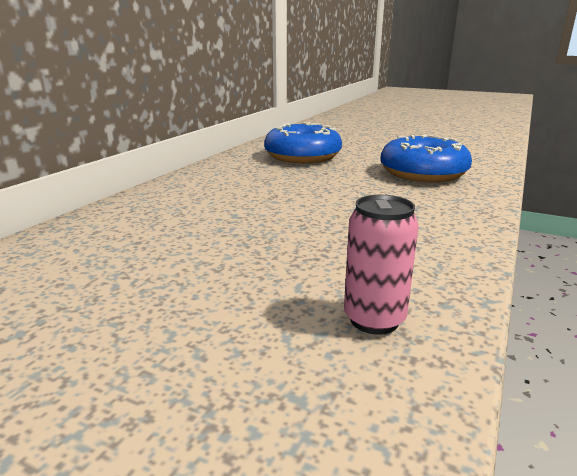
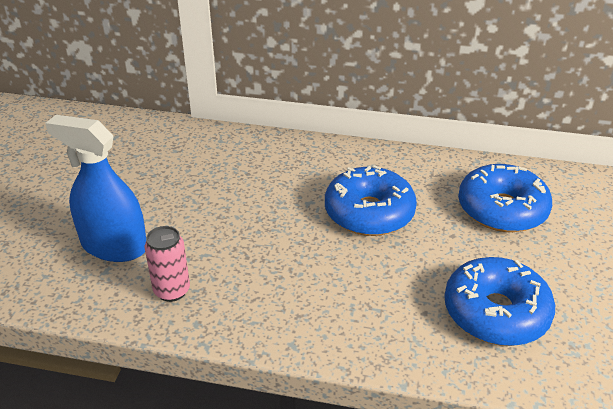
camera: 75 degrees right, 15 degrees up
(226, 381) = (114, 246): none -> blue spray bottle
(275, 193) = (369, 213): none -> blue donut

